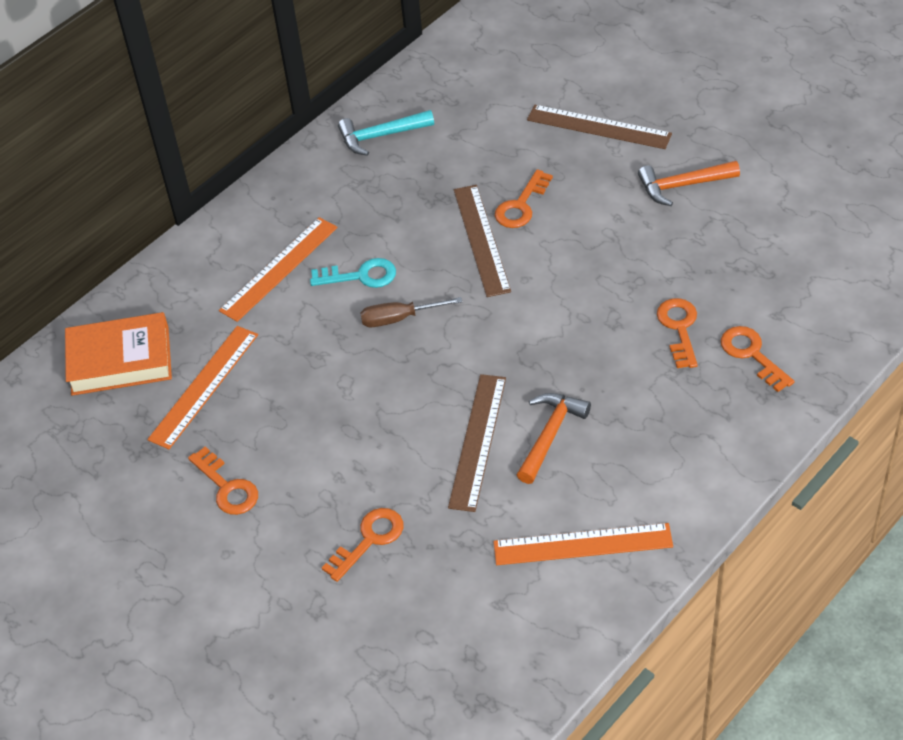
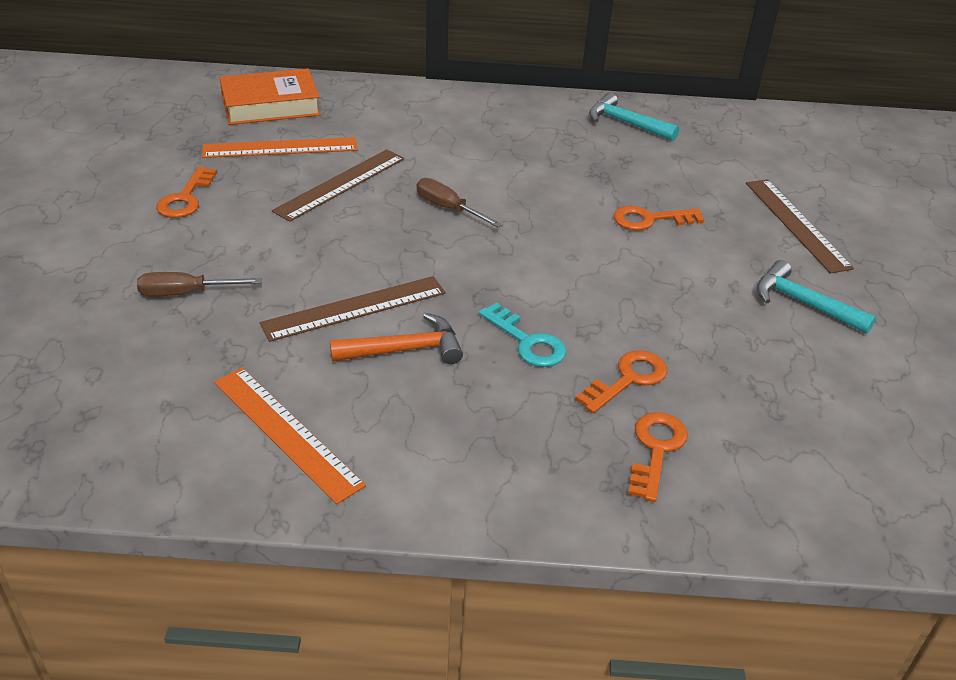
camera: 45 degrees right, 10 degrees down
(120, 360) = (270, 105): orange book -> orange book turned 60 degrees counterclockwise
(279, 269) = (434, 133): orange ruler -> none
(360, 276) = (471, 172): turquoise key -> turquoise key (527, 341)
(369, 540) = (185, 293): orange key -> brown screwdriver
(481, 240) = (584, 214): brown ruler -> brown ruler (340, 184)
(682, 186) = (803, 303): orange hammer -> turquoise hammer

